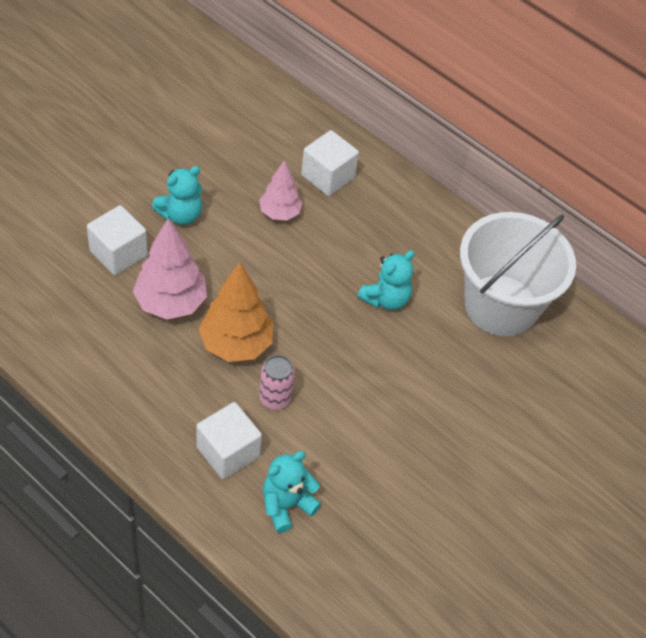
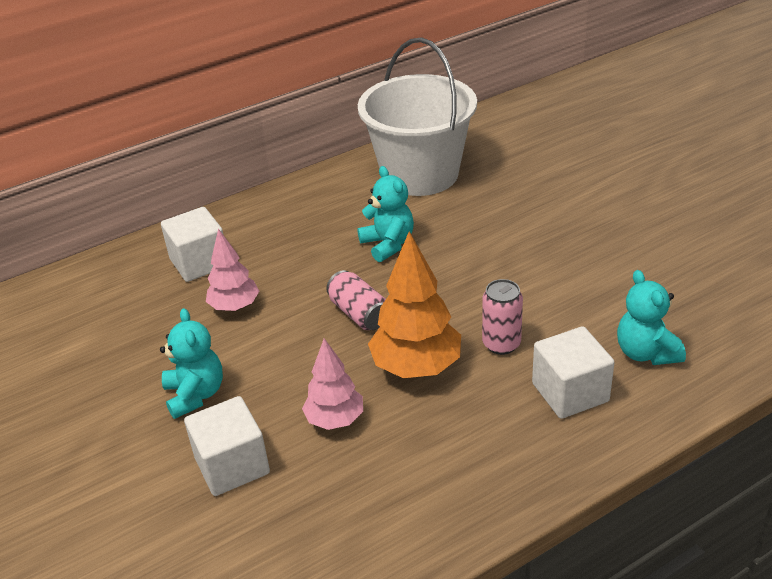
camera: 65 degrees left, 15 degrees down
(171, 303) = (335, 420): pink tree -> pink tree, size x0.63
(290, 295) = (359, 314): none -> pink can

